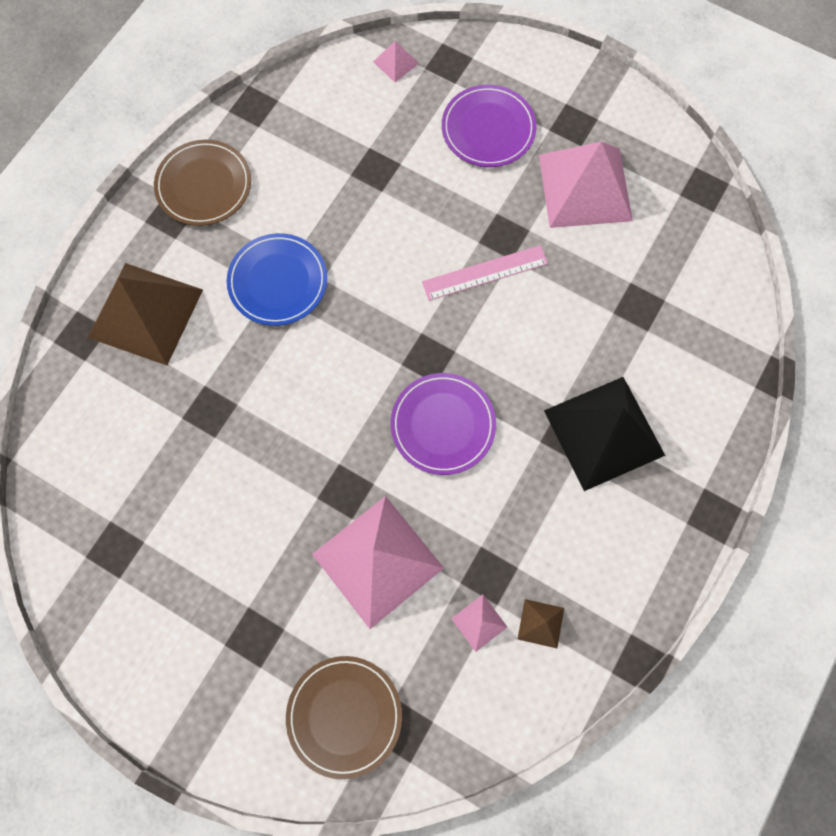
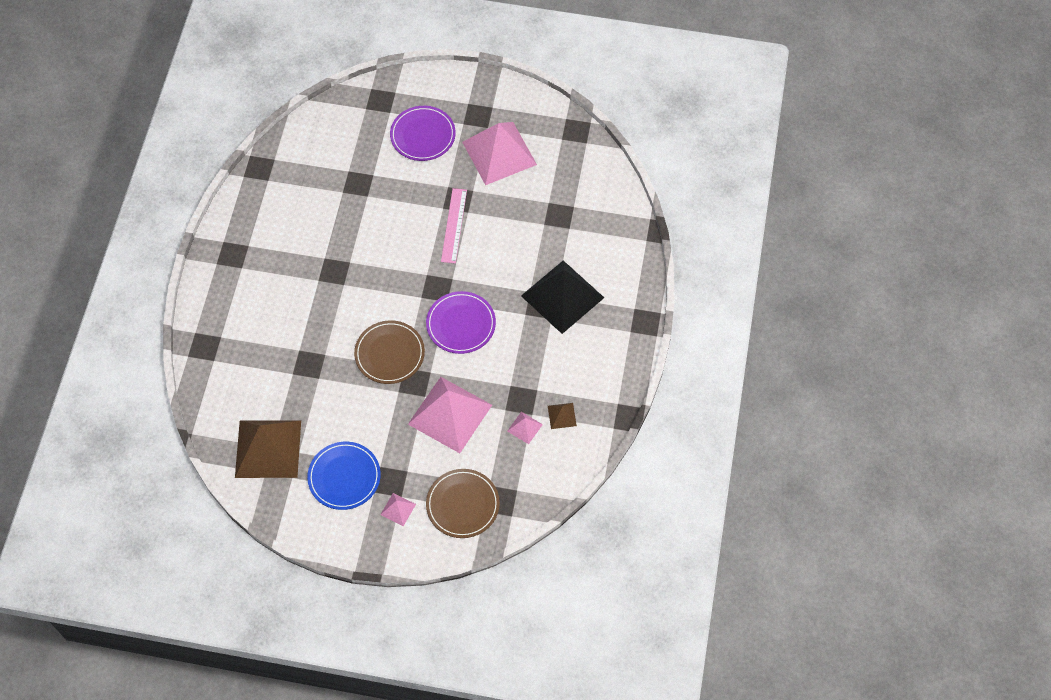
camera: 20 degrees left, 10 degrees down
(145, 313) = (241, 319): brown pyramid -> brown pyramid (268, 449)
(204, 185) = (247, 229): brown plate -> brown plate (389, 354)
(278, 281) = (321, 273): blue plate -> blue plate (344, 477)
(396, 62) = (344, 111): pink pyramid -> pink pyramid (398, 509)
(485, 272) = (453, 225): pink ruler -> pink ruler turned 45 degrees counterclockwise

